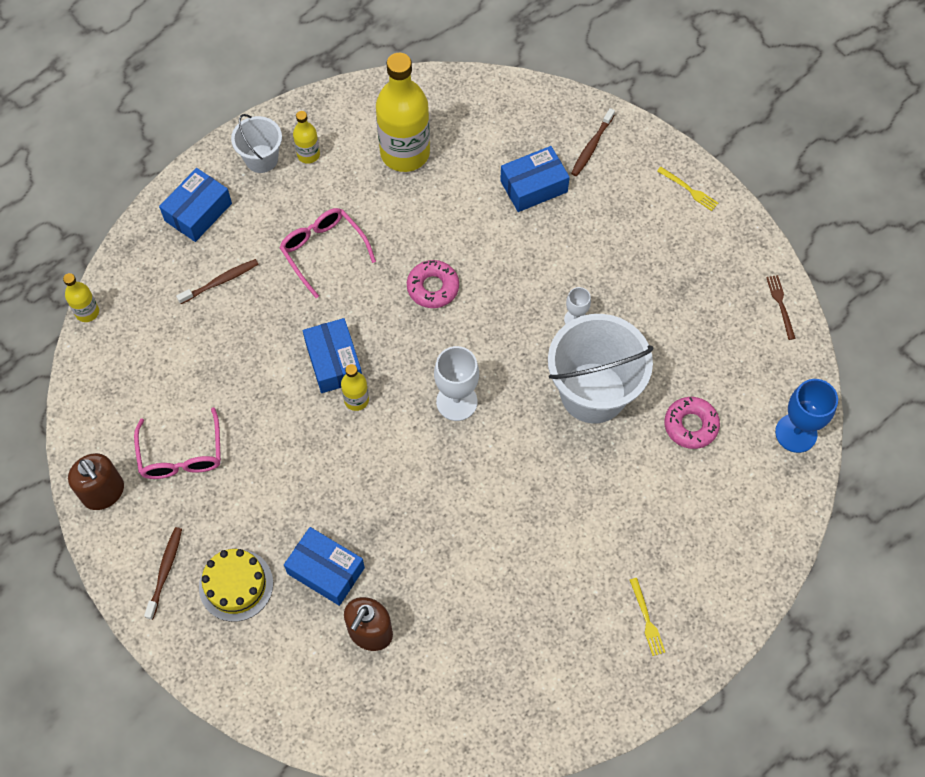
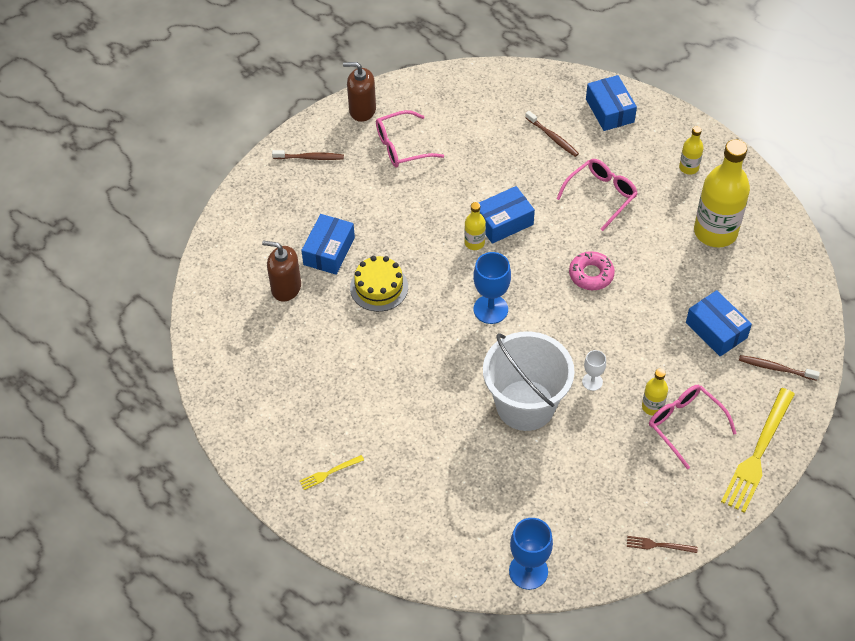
camera: 80 degrees right, 10 degrees down
(87, 312) = (502, 67): yellow bottle -> yellow bottle (652, 407)
(103, 492) = (362, 110): brown soap dispenser -> brown soap dispenser turned 60 degrees clockwise
(198, 212) = (609, 110): blue box -> blue box turned 45 degrees clockwise
(236, 585) = (307, 200): yellow cake -> yellow cake (379, 287)
(261, 159) = (673, 138): white bucket -> none
(456, 402) = (490, 309): white goblet -> blue goblet
(644, 245) = (684, 424): none -> pink glasses
(689, 190) = (758, 453): yellow fork -> yellow fork, size x2.21
(690, 425) = (514, 484): pink donut -> none
(780, 305) = (658, 545): brown fork -> brown fork turned 150 degrees counterclockwise

